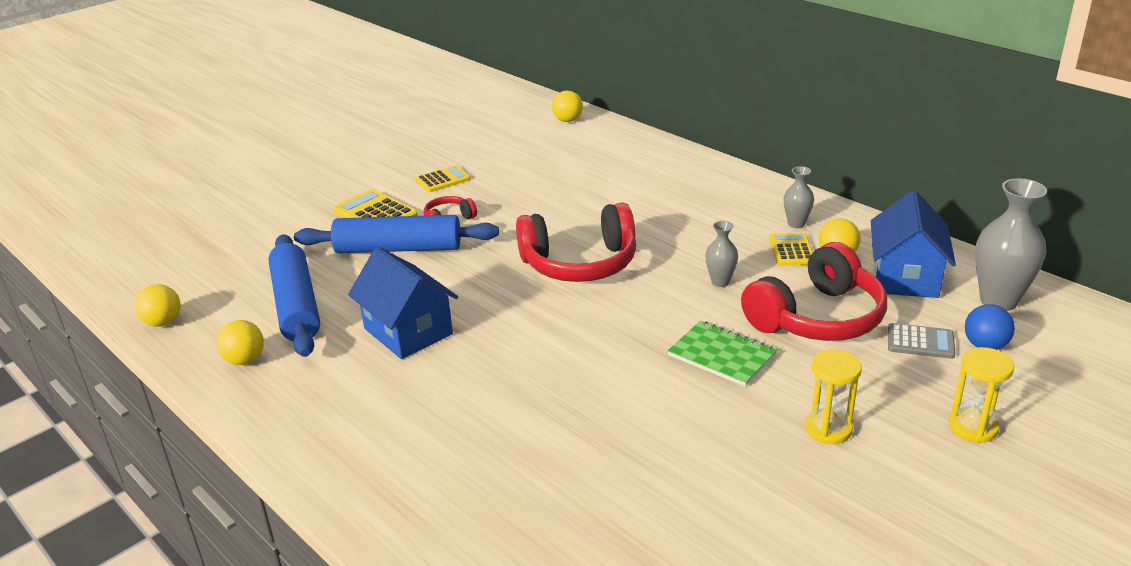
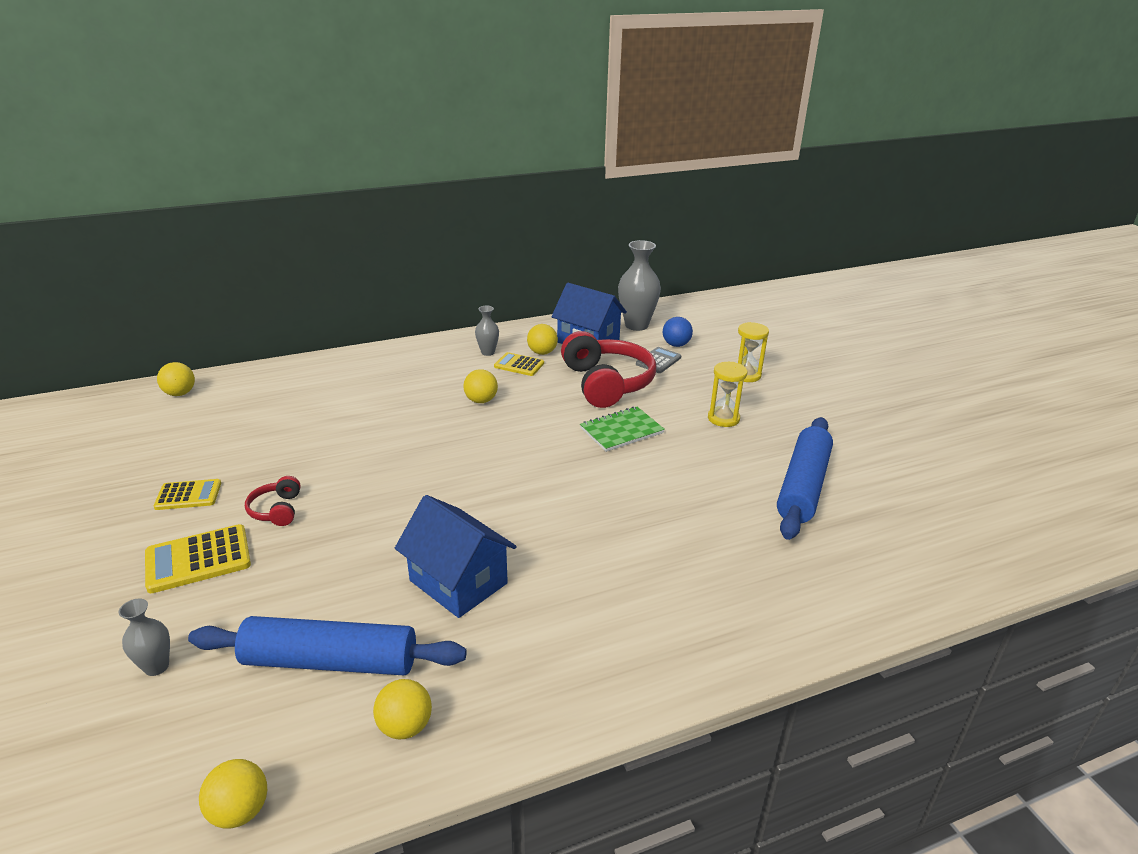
camera: 70 degrees left, 0 degrees up
(398, 248) = (295, 557): blue rolling pin -> blue rolling pin (802, 486)
(408, 331) = (458, 582): blue house -> blue house turned 60 degrees clockwise
(443, 180) = (188, 495): yellow calculator -> yellow calculator turned 90 degrees clockwise
(580, 263) = (442, 456): red headphones -> none
(694, 252) = (481, 400): none -> yellow ball
(720, 282) = (531, 403): grey vase -> grey vase (156, 666)

